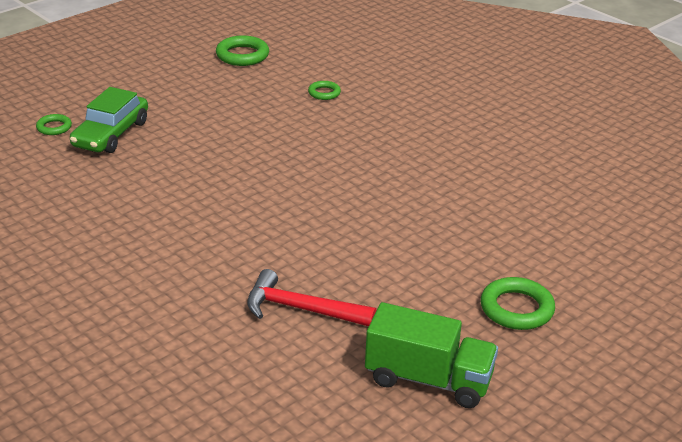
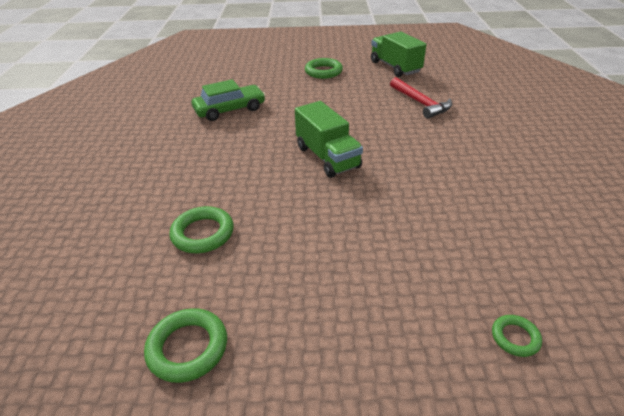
camera: 135 degrees left, 5 degrees up
(111, 134) = (451, 289): green car -> green car (230, 110)
(317, 183) = (327, 157): none -> green truck
(324, 93) = (203, 233): green ring -> green ring, size x1.72

